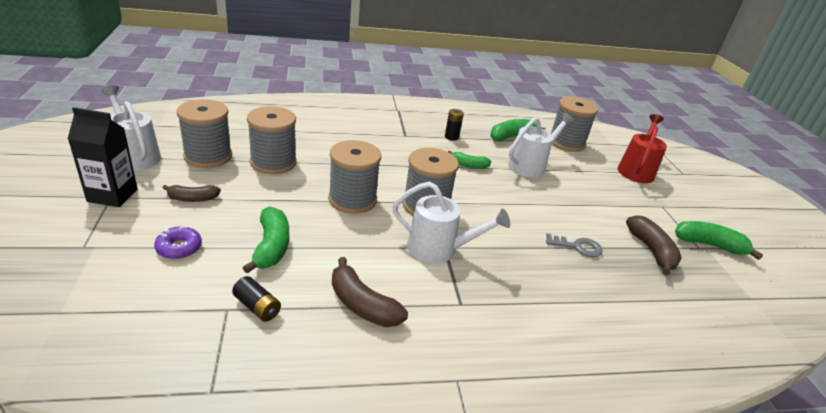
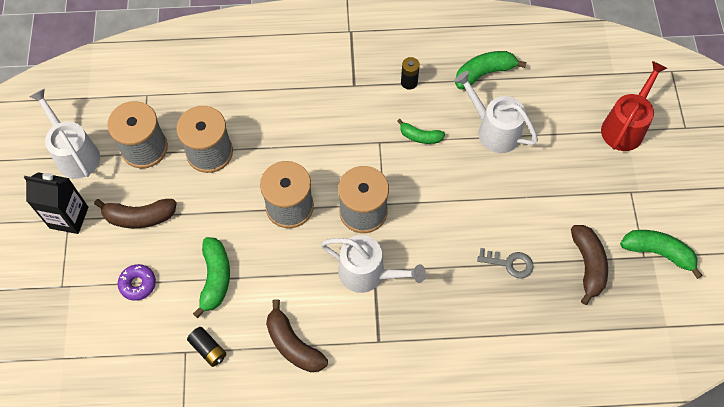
camera: 10 degrees right, 30 degrees up
(193, 199) = (139, 217): brown banana -> brown banana, size x1.57
(530, 165) = (493, 130): white watering can -> white watering can turned 105 degrees counterclockwise
(566, 143) = (552, 78): grey spool -> none

